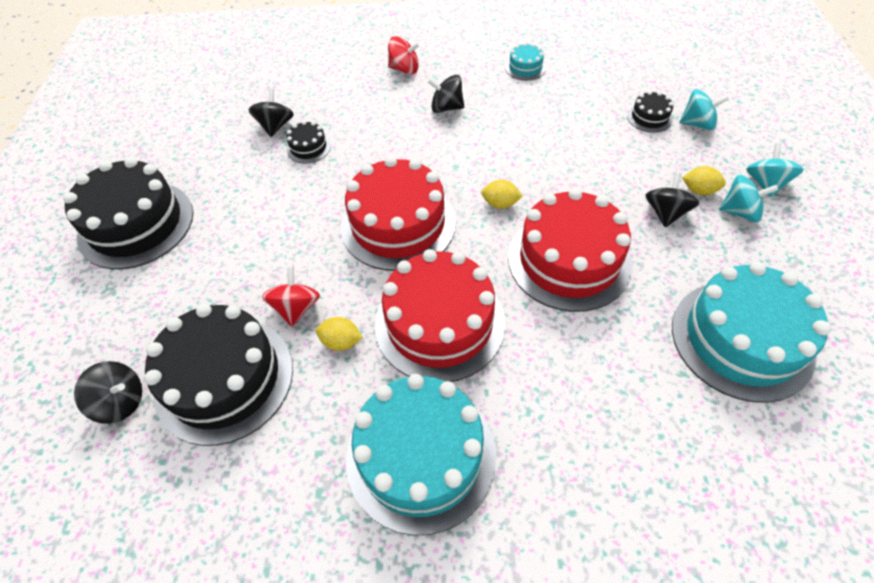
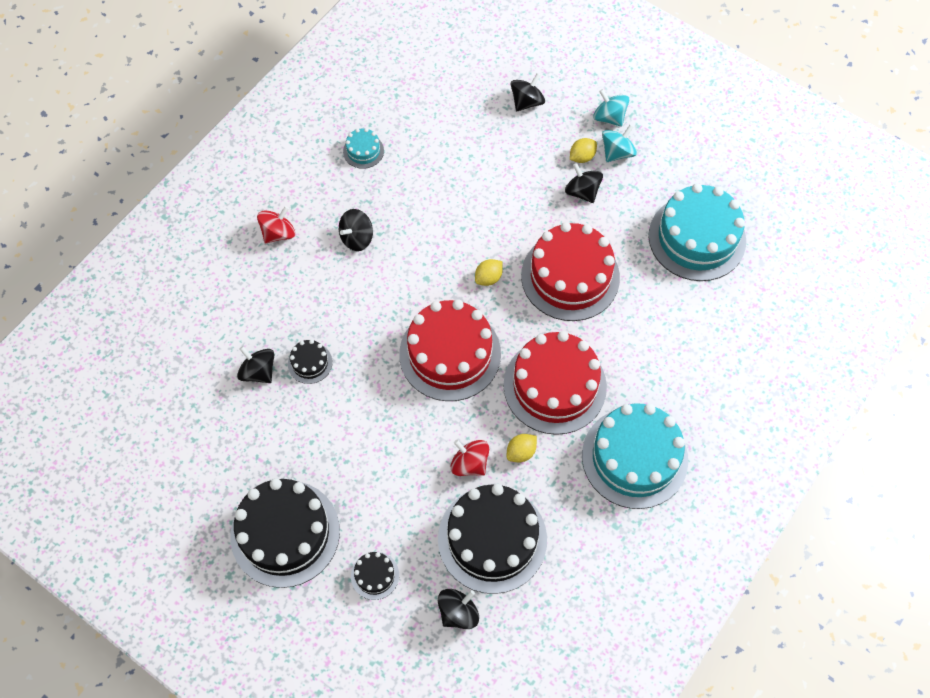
camera: 55 degrees left, 10 degrees up
(649, 117) = (494, 122): black cake -> black cake (375, 575)
(697, 124) = (527, 102): turquoise spinning top -> black spinning top

